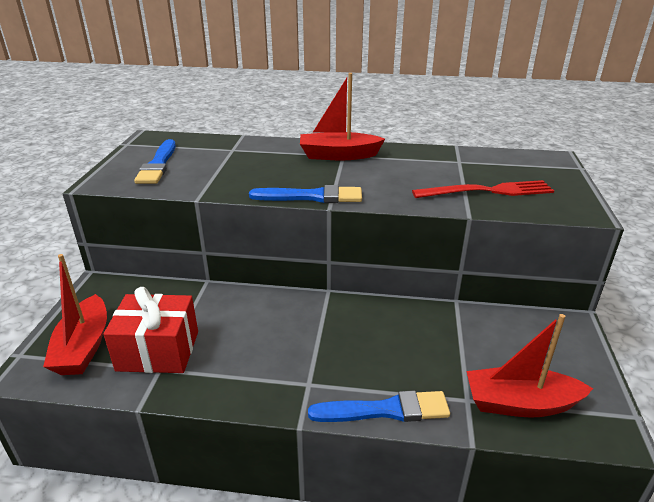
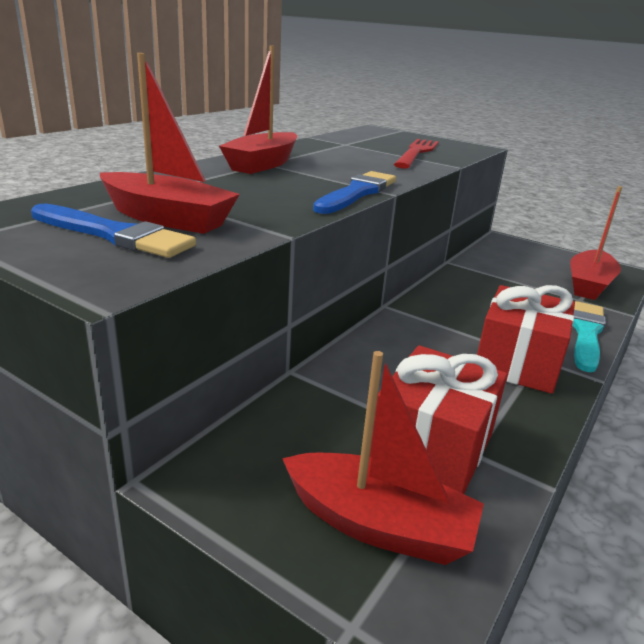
camera: 65 degrees left, 5 degrees down
(193, 166) = (167, 218): none -> red boat
(292, 372) = (517, 362): none -> red gift
(385, 410) = (586, 334): blue brush -> turquoise brush

